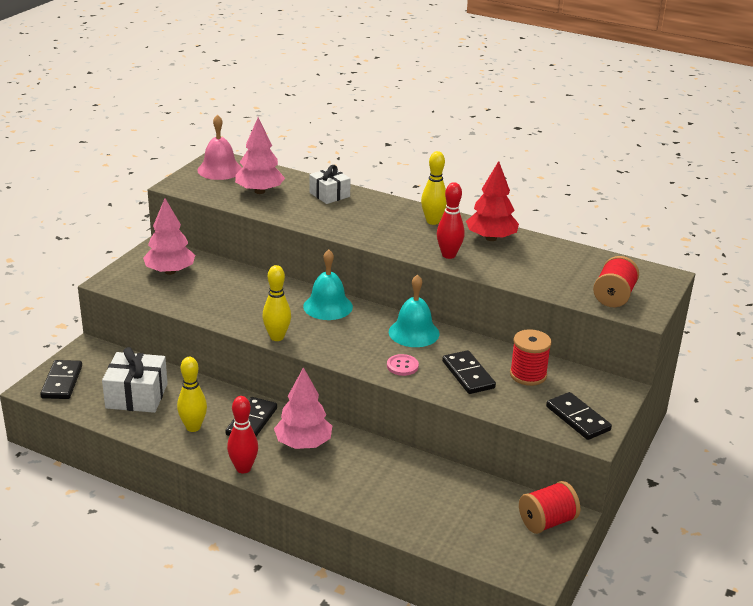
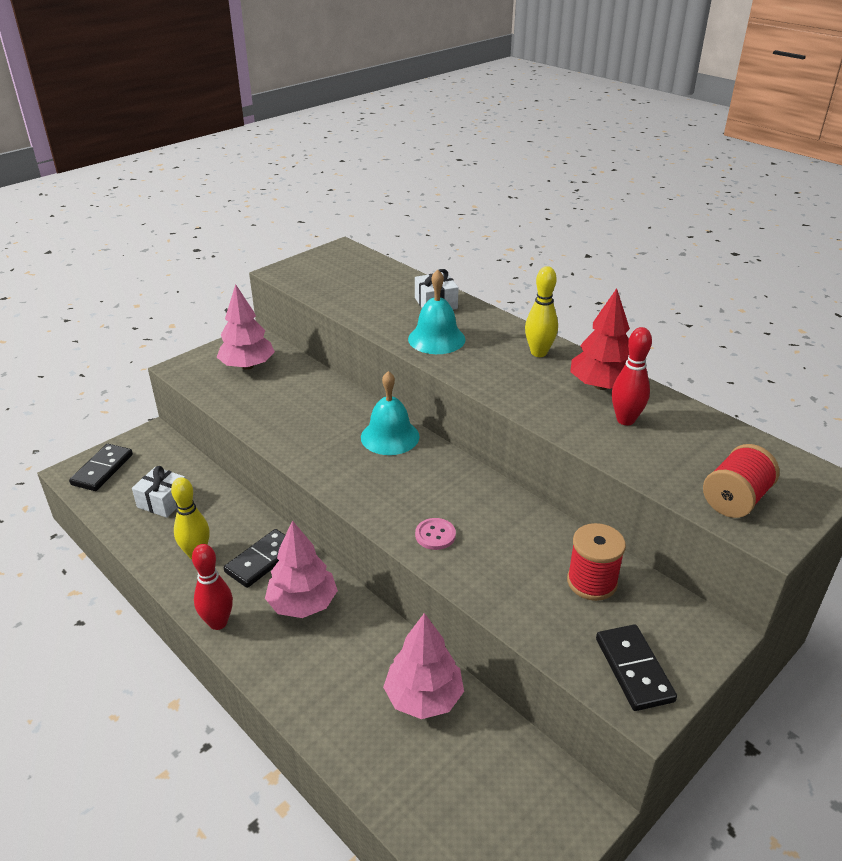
camera: 20 degrees right, 5 degrees up
(136, 396) = (163, 501): white gift -> white gift, size x0.66
(219, 170) = (336, 260): pink bell -> none
(259, 191) = (361, 290): pink tree -> pink tree (424, 697)
(277, 337) = (310, 466): yellow bowling pin -> none
(414, 332) = (472, 490): turquoise bell -> turquoise bell (436, 339)
(448, 255) = (535, 400): red bowling pin -> red bowling pin (625, 420)
(468, 375) = (512, 565): black domino -> none
(547, 522) = (554, 807): red spool -> none

